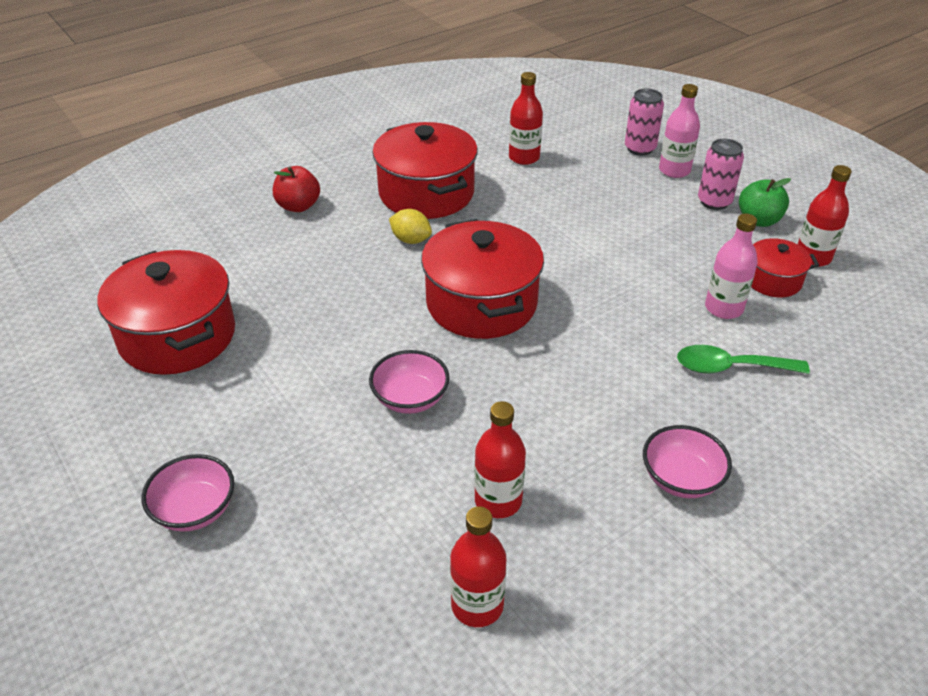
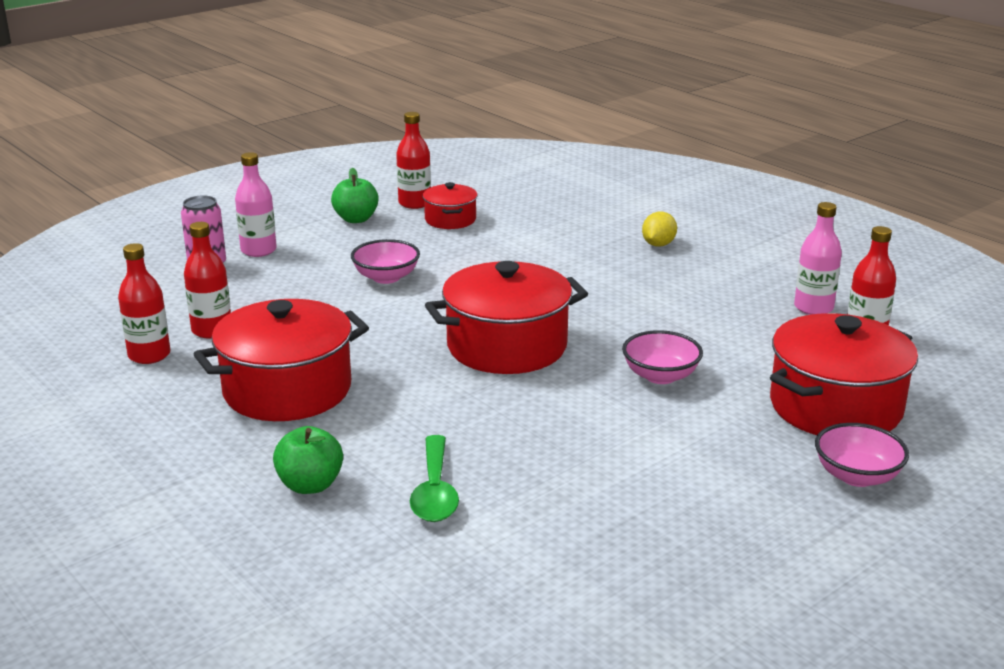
camera: 95 degrees left, 15 degrees down
(177, 336) = (610, 539): red pot -> red pot (835, 407)
(298, 206) = (310, 485): red apple -> green apple
(411, 240) = (392, 393): yellow lemon -> yellow lemon (658, 244)
(498, 501) = (762, 330): red bottle -> red bottle (149, 355)
(681, 479) = (703, 264): pink bowl -> pink bowl (386, 277)
(714, 202) = (322, 235): pink can -> none
(723, 308) = (493, 240): pink bottle -> pink bottle (813, 308)
(731, 367) = (571, 241): green spoon -> green spoon (435, 491)

